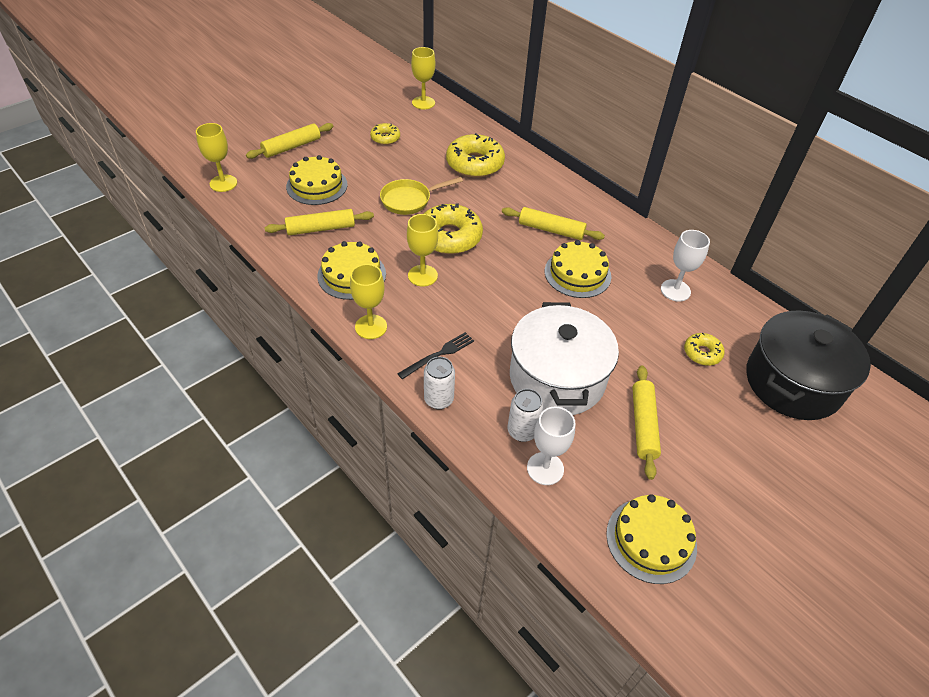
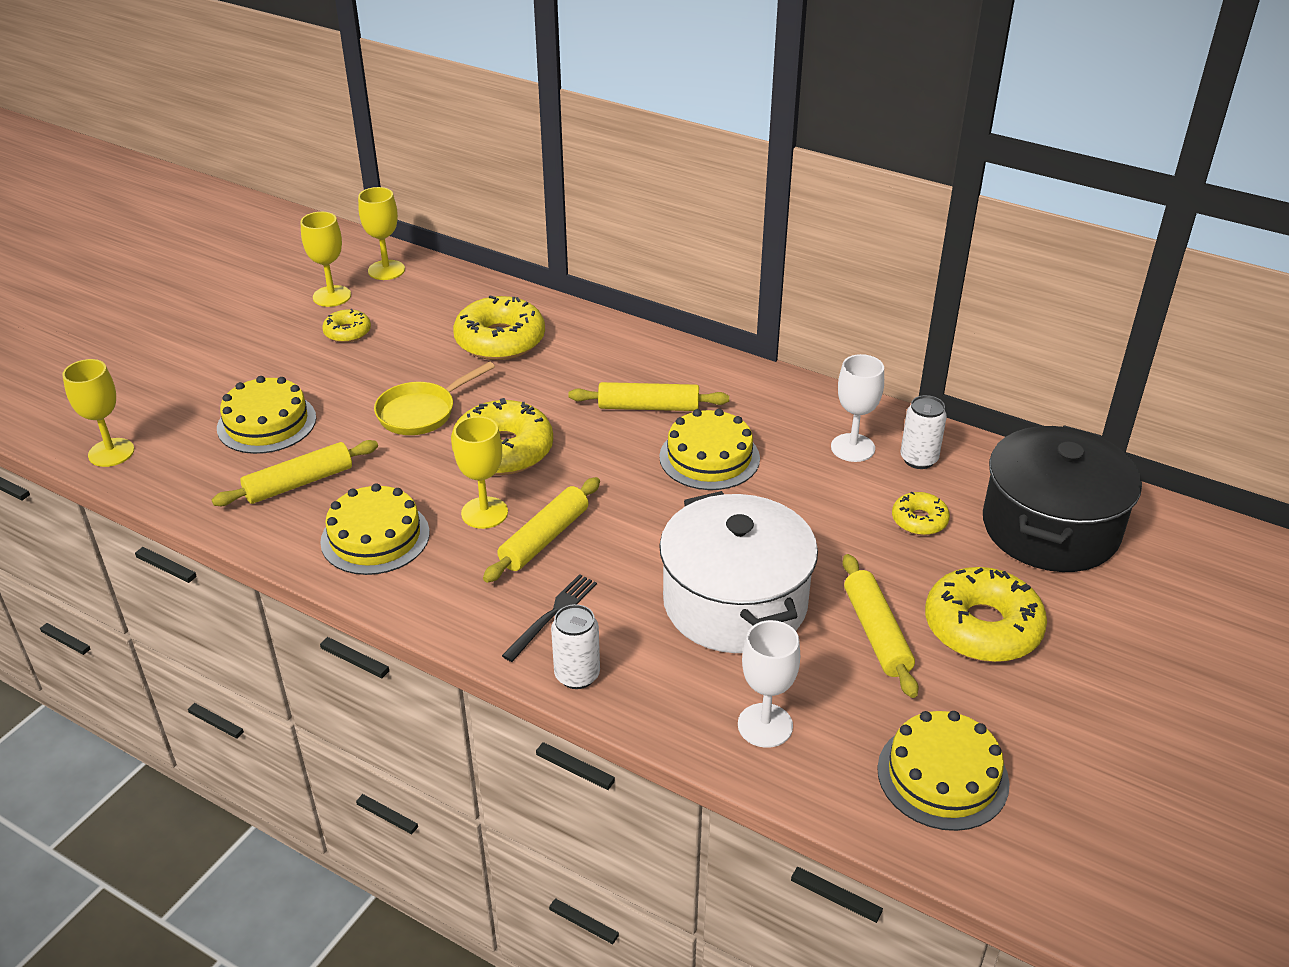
camera: 15 degrees left, 10 degrees down
(291, 147) = (202, 376): yellow rolling pin -> yellow rolling pin (544, 538)
(371, 327) = (435, 602): yellow goblet -> yellow goblet (332, 296)
(522, 431) = (713, 685): white can -> white can (918, 459)
(718, 441) = (982, 627): none -> yellow donut

